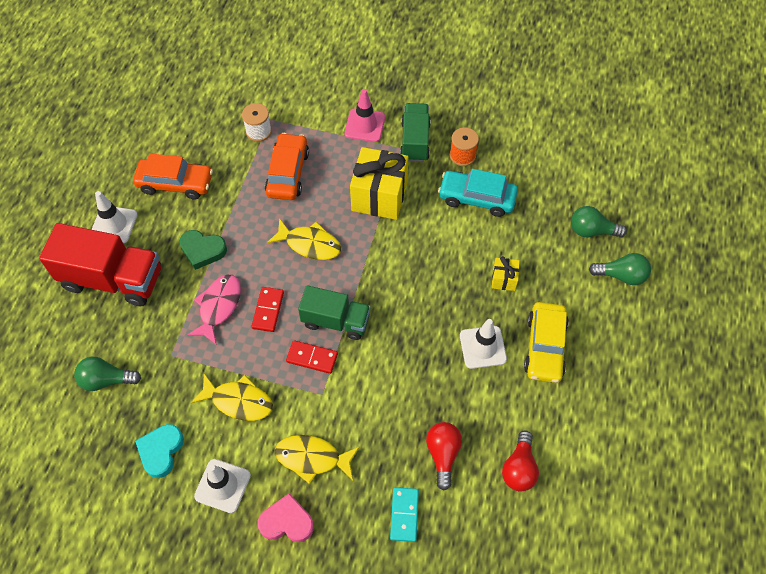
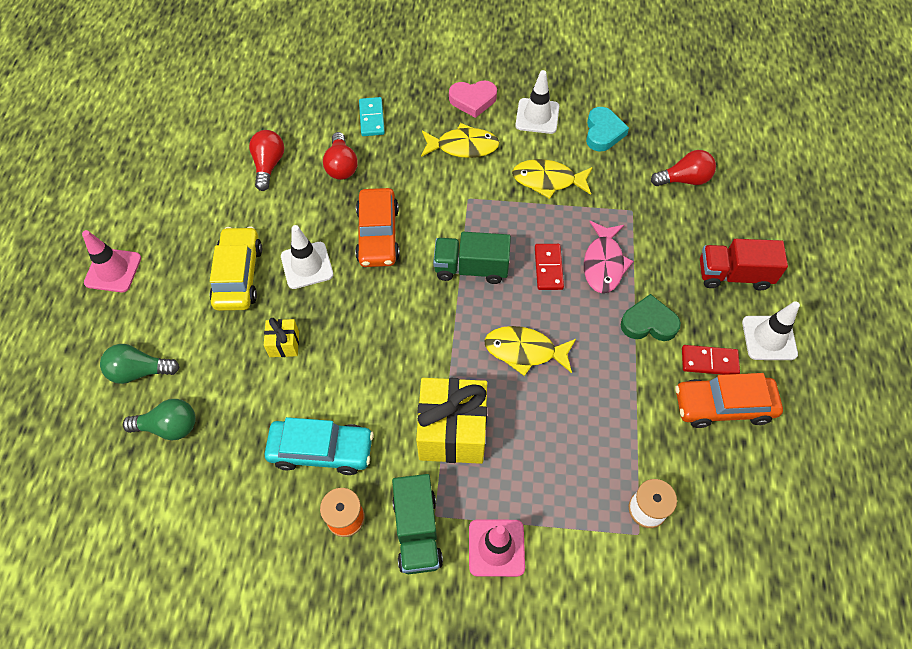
camera: 170 degrees right, 0 degrees up
(106, 380) = (684, 179): green light bulb -> red light bulb
(113, 279) = (733, 275): red truck -> red truck, size x0.64
(288, 173) = (583, 446): orange car -> orange car (378, 235)
(312, 358) = (487, 228): red domino -> red domino (709, 361)
(661, 371) = (113, 270): none -> pink traffic cone

